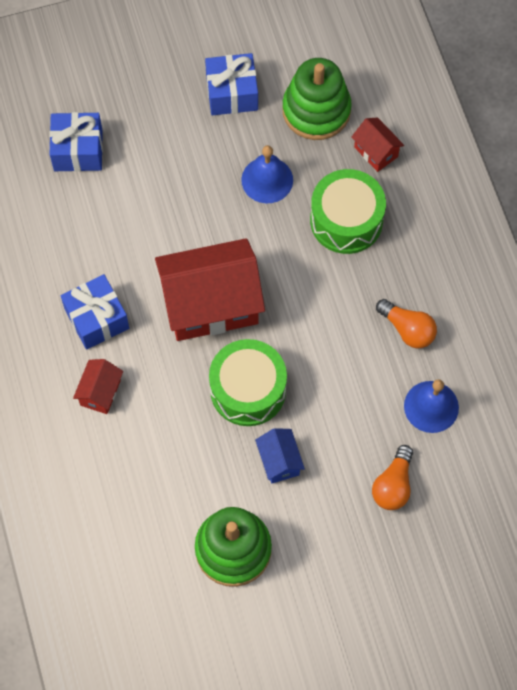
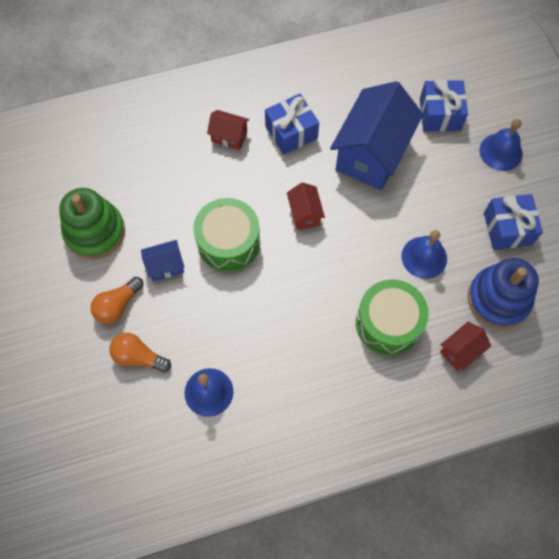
camera: 90 degrees right, 0 degrees up
(131, 228) = (372, 154): none -> blue house
(132, 90) = (501, 152): none -> blue bell
(211, 304) = (305, 214): red house -> red house, size x0.46
(316, 110) = (498, 299): green stacking toy -> blue stacking toy
(407, 329) = (282, 374): orange light bulb -> orange light bulb (118, 305)

